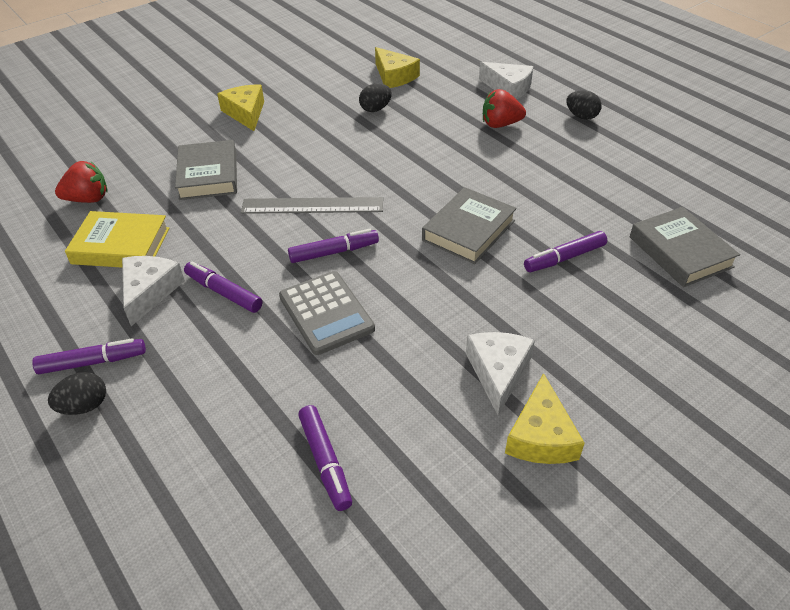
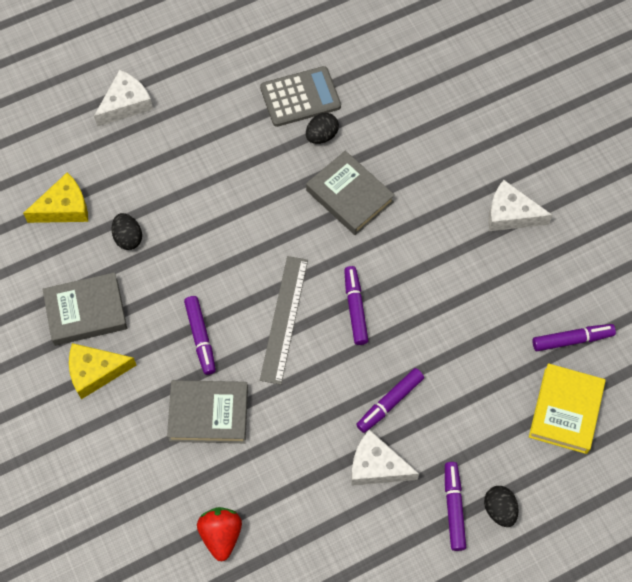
camera: 80 degrees left, 20 degrees up
(121, 246) = (306, 495): yellow book -> yellow book (565, 411)
(326, 313) = (429, 323): grey calculator -> grey calculator (300, 97)
(500, 124) = (192, 129): red strawberry -> none
(541, 436) = (569, 203): yellow cheese -> none
(564, 258) = (399, 135): purple marker -> purple marker (200, 337)
(581, 116) = (199, 56): black egg -> black egg (321, 136)
(680, 252) = (409, 53): grey book -> grey book (86, 312)

